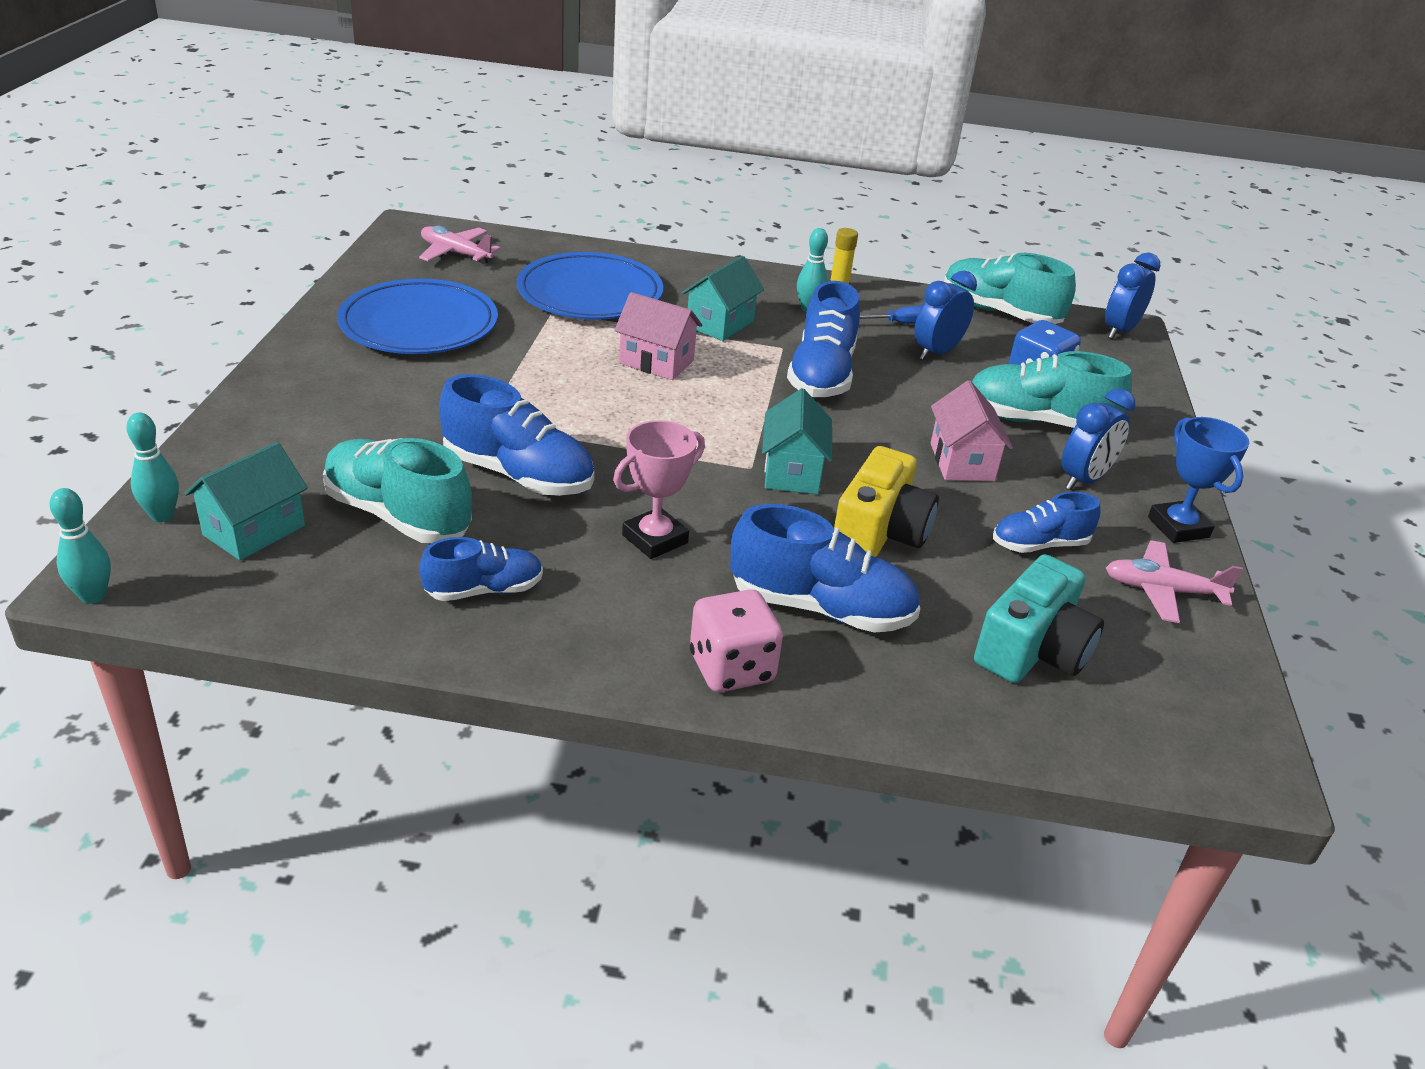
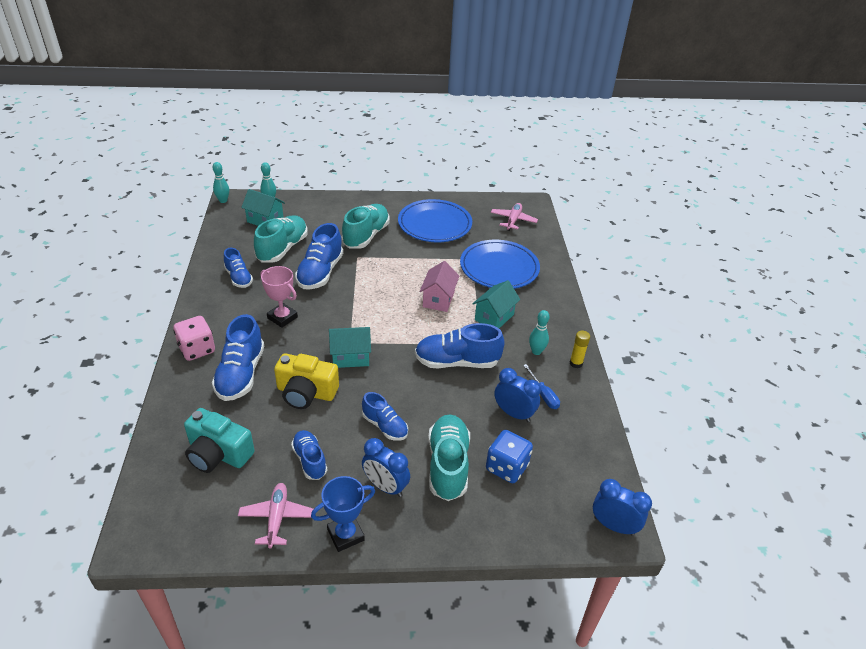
camera: 80 degrees right, 5 degrees up
(720, 324) = (494, 317): turquoise house -> turquoise house turned 75 degrees counterclockwise
(962, 462) = (385, 426): pink house -> blue shoe
(999, 313) = (595, 448): turquoise shoe -> turquoise shoe (366, 236)

